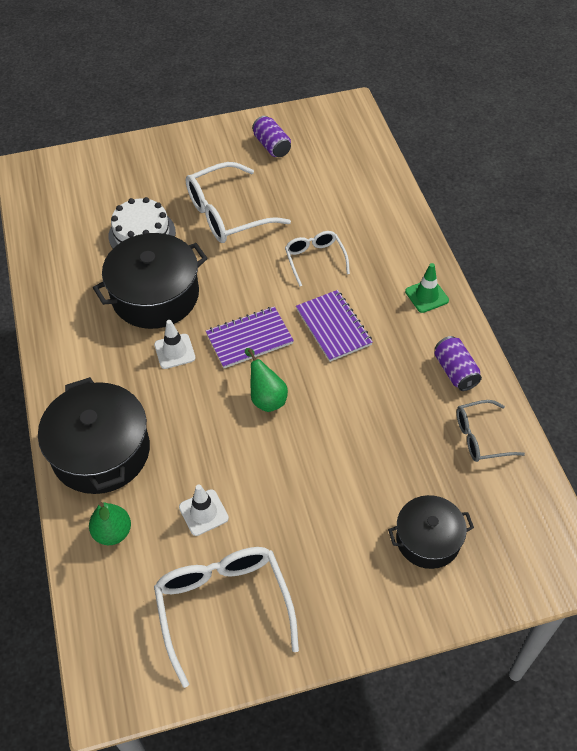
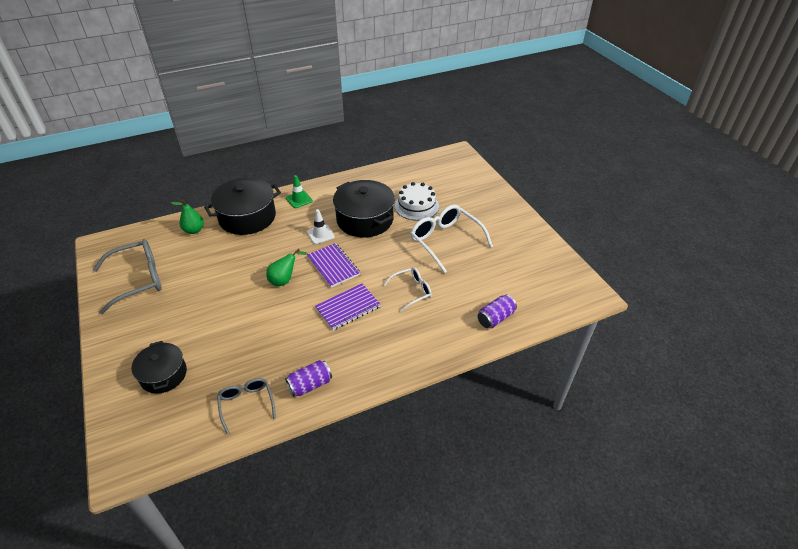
camera: 80 degrees right, 10 degrees down
(203, 512) = (201, 263): white traffic cone -> none
(223, 606) = (138, 279): white glasses -> grey glasses
(272, 146) = (525, 255): purple can -> purple can (495, 318)
(426, 296) = (386, 362): green traffic cone -> green traffic cone (299, 199)

